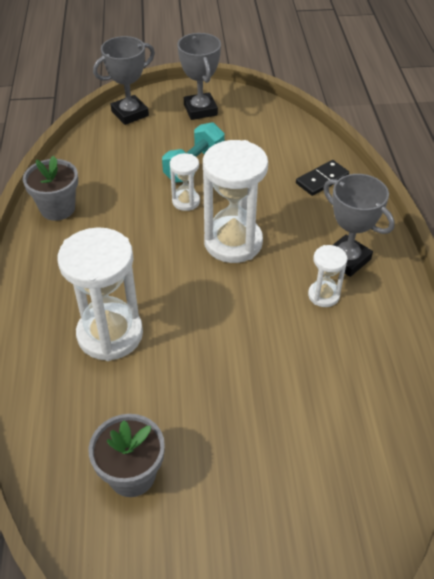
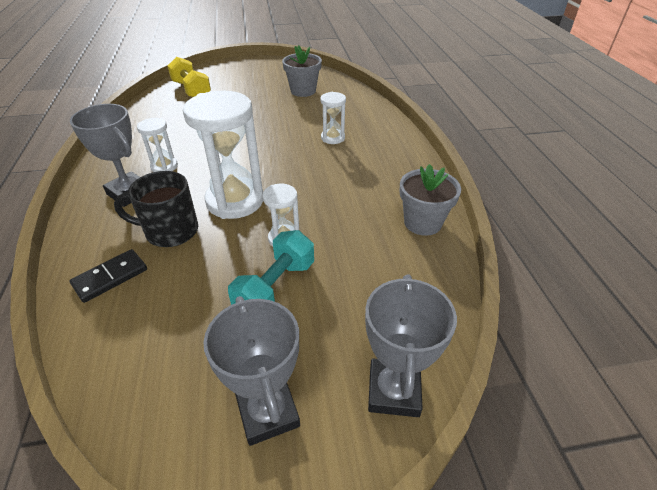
camera: 175 degrees right, 5 degrees down
(110, 334) = (333, 138): white hourglass -> white hourglass, size x0.50
(130, 113) = (394, 391): grey trophy -> grey trophy turned 45 degrees counterclockwise
(288, 214) = (170, 231): none -> black mug
(345, 494) = (191, 90): none -> yellow dumbbell

